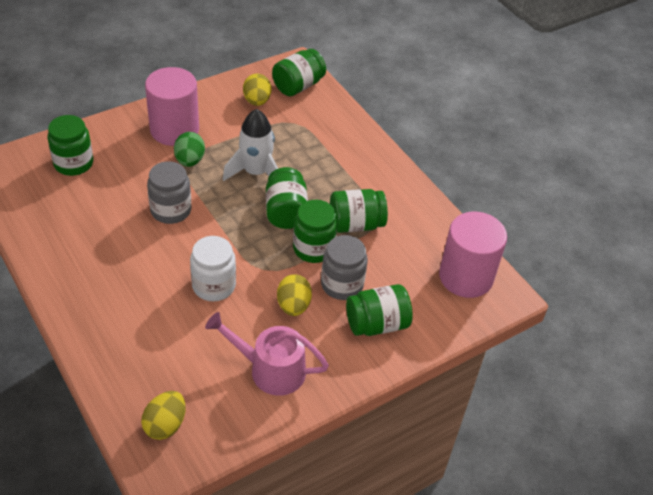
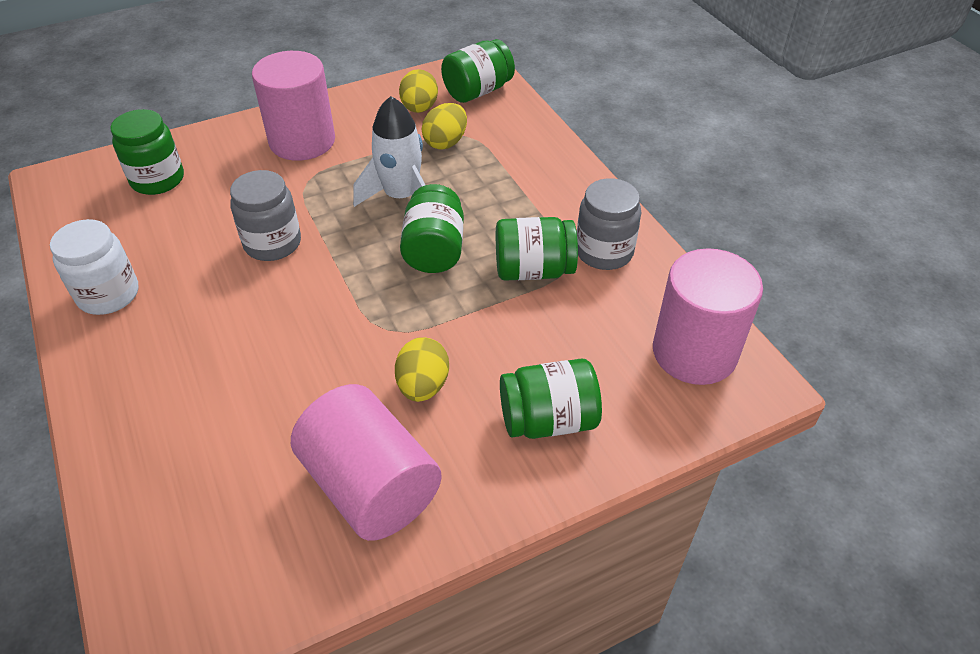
camera: 10 degrees right, 0 degrees up
(165, 425) = (184, 570): yellow egg -> yellow egg (445, 142)
(189, 161) = (313, 180): green egg -> none
(214, 286) = (310, 351): white jar -> white jar (108, 294)
(271, 370) = (370, 486): pink watering can -> pink cylinder
(313, 248) = (466, 302): green jar -> none
(342, 284) = (501, 356): grey jar -> grey jar (604, 252)

